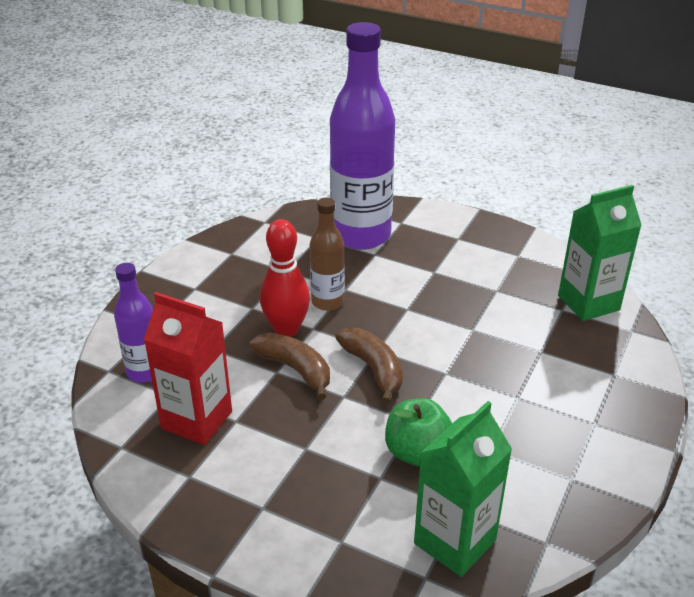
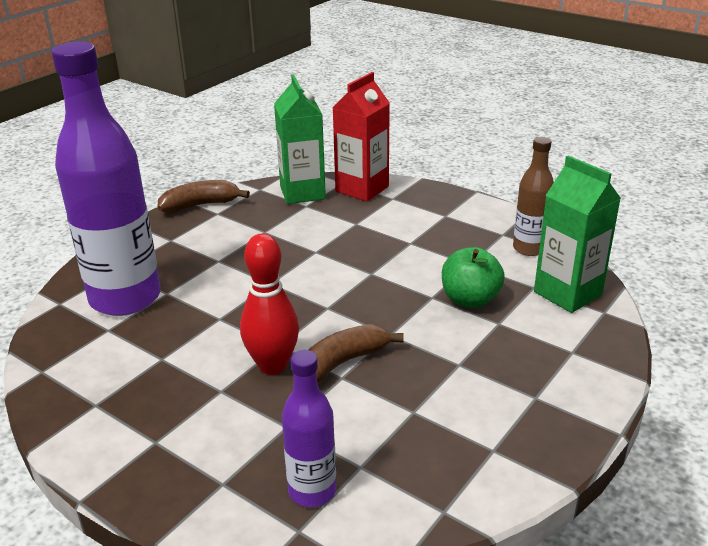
camera: 80 degrees left, 5 degrees down
(197, 420) = (407, 442): red carton -> red carton (362, 189)
(327, 302) = (236, 332): brown bottle -> brown bottle (529, 249)
(373, 369) = (355, 312): brown banana -> brown banana (200, 205)

